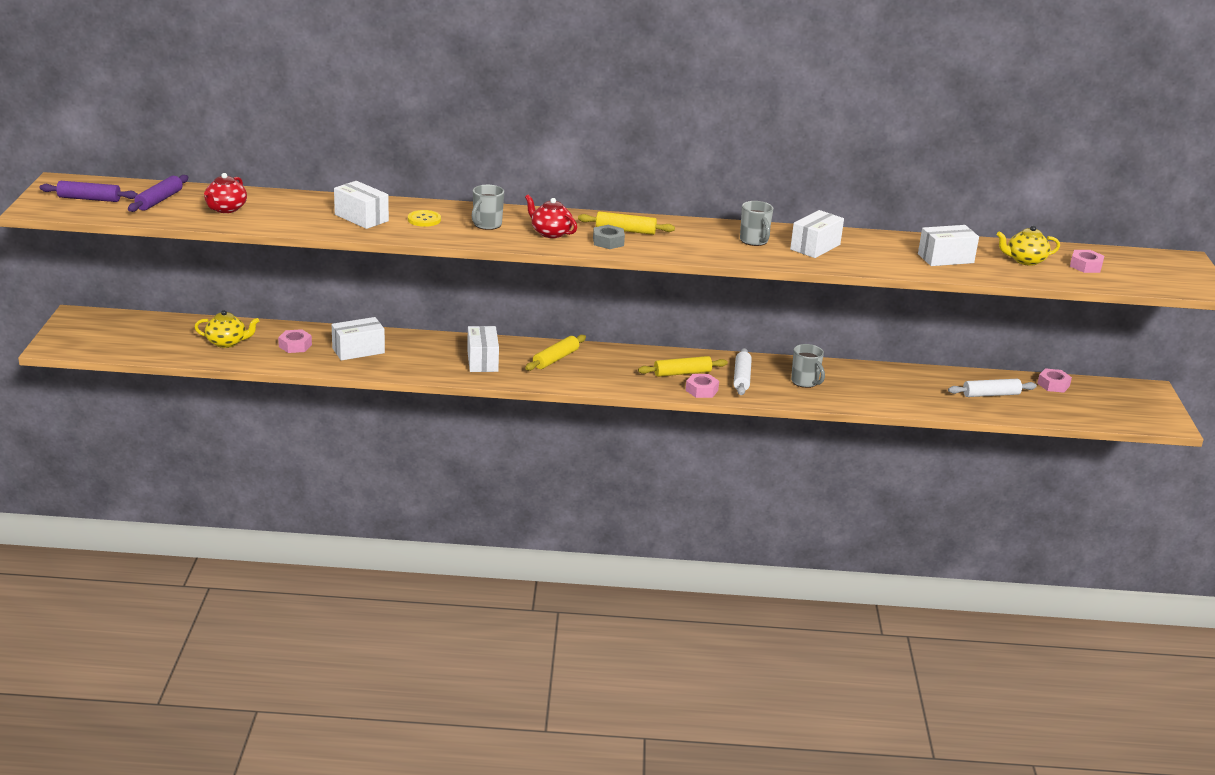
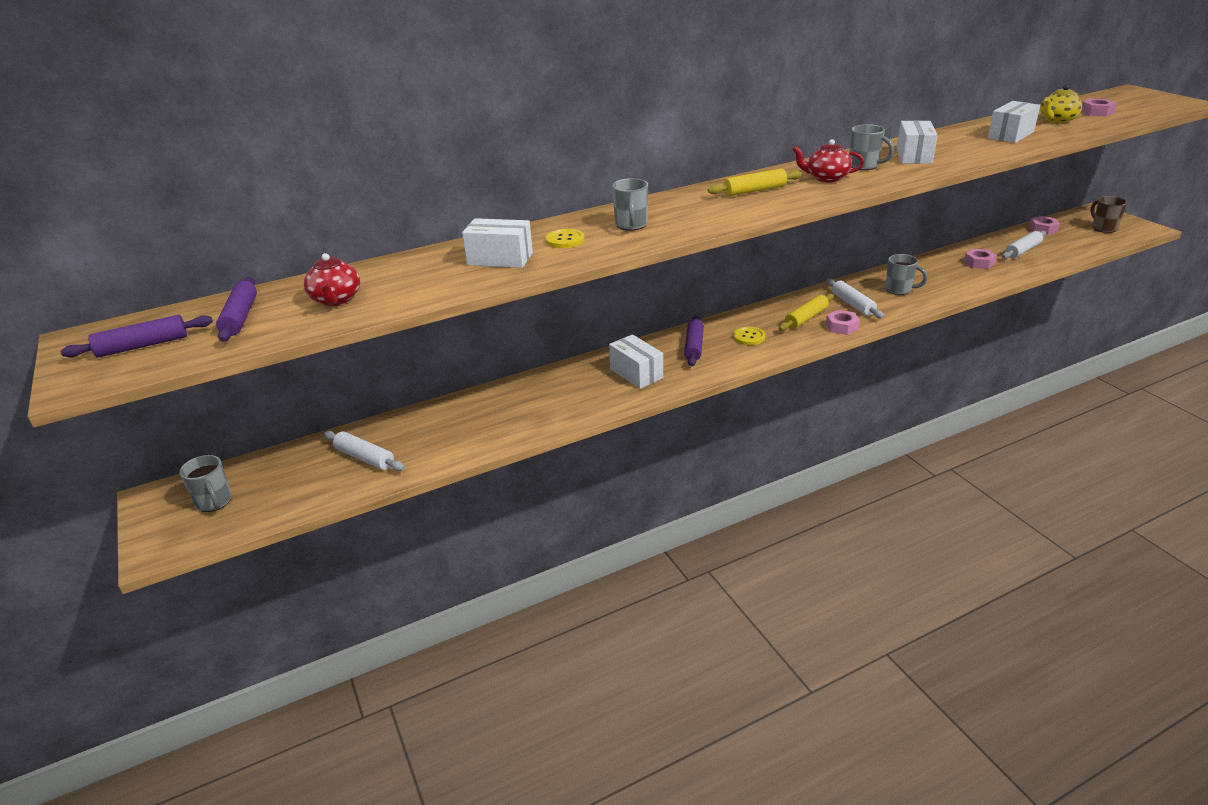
camera: 25 degrees left, 5 degrees up
(110, 333) = (214, 502): none -> grey mug
(227, 342) = (365, 457): yellow teapot -> white rolling pin
(295, 345) = (441, 431): pink nut -> pink nut (979, 263)
(358, 350) = (511, 410): white box -> none
(550, 233) = (699, 213): red teapot -> red teapot (826, 178)
(556, 359) = (694, 346): yellow rolling pin -> purple rolling pin
(608, 242) = (760, 204): grey nut -> none
(611, 369) = (749, 337): none -> yellow button
(1121, 406) = (1103, 228): none -> brown mug

